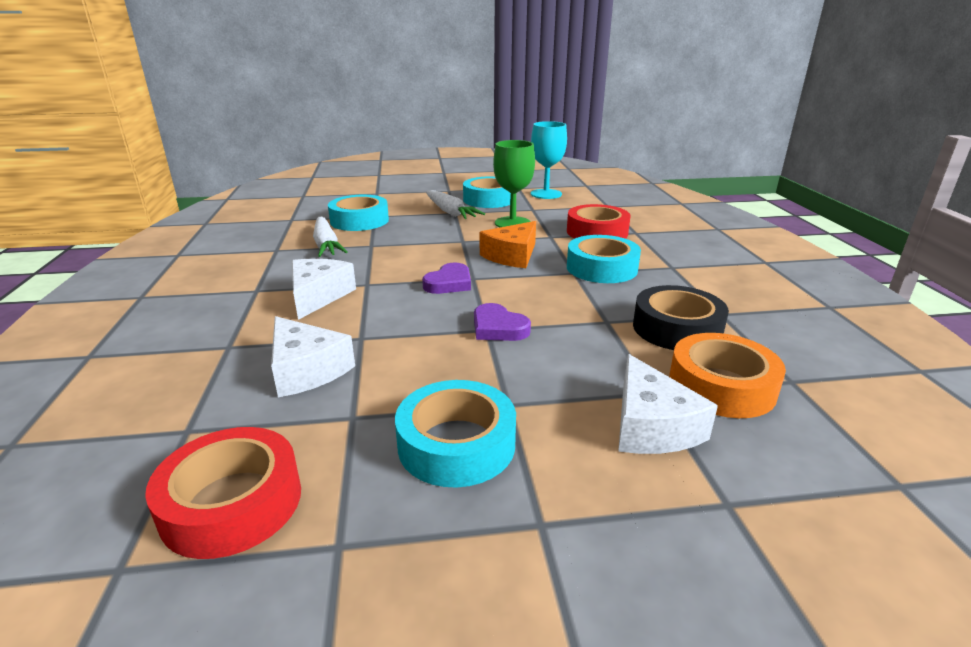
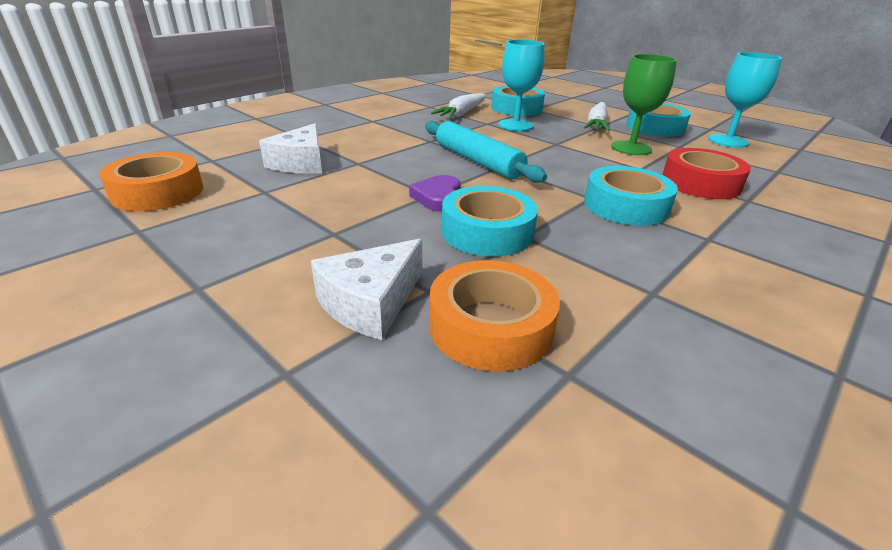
camera: 50 degrees right, 5 degrees up
(232, 503) = (158, 192): red tape -> orange tape
(318, 296) = (391, 135): white cheese -> none
(398, 237) = (516, 125): none -> turquoise goblet
(449, 283) = (477, 161): purple heart -> turquoise rolling pin
(456, 444) = (265, 231): turquoise tape -> turquoise tape (487, 232)
(512, 256) = (568, 166): orange cheese -> none
(677, 328) = (571, 274): black tape -> none

